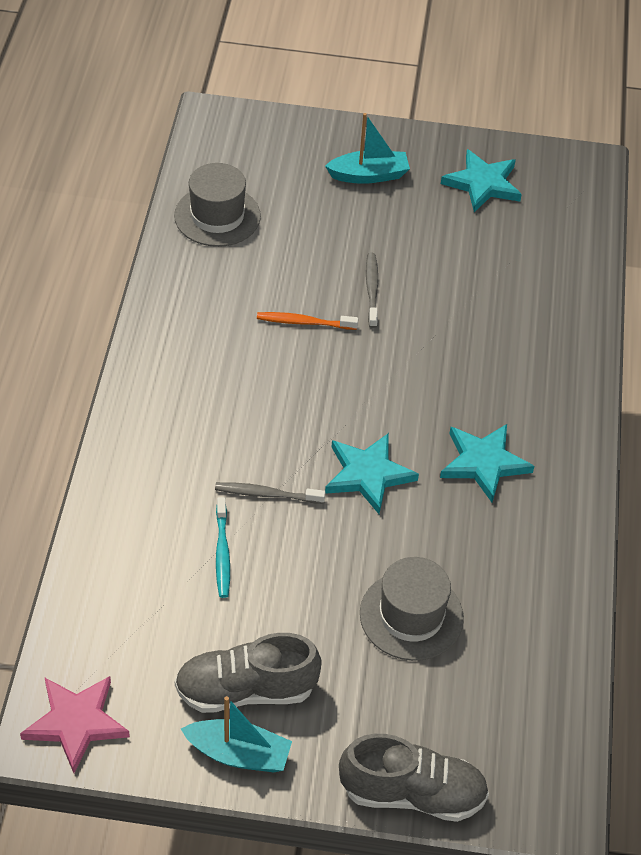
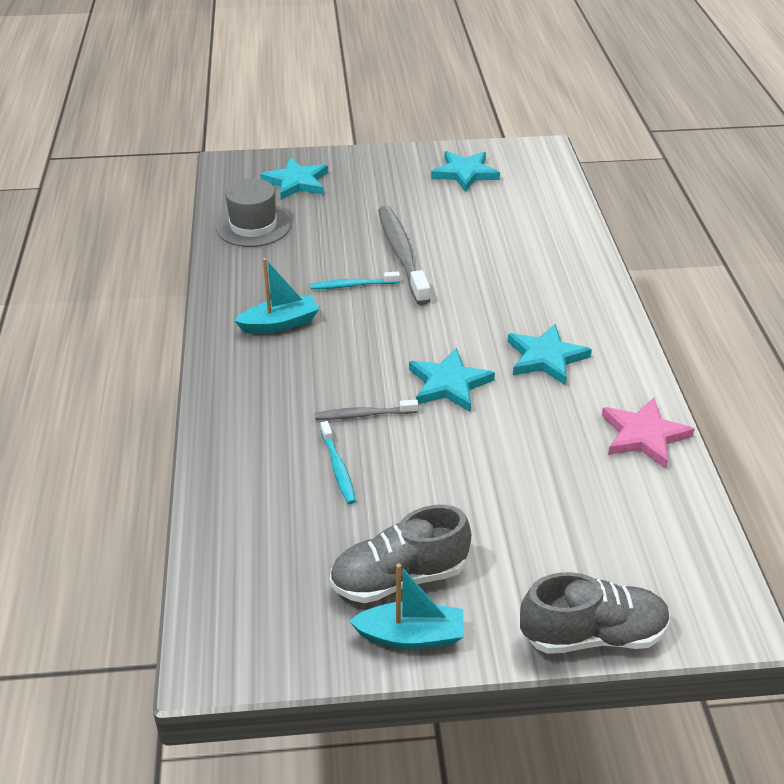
camera: 10 degrees left, 10 degrees down
(76, 723) = (238, 642): pink star -> pink star (644, 435)
(283, 160) = (296, 182): none -> turquoise star
(304, 322) = (352, 285): orange toothbrush -> turquoise toothbrush
(369, 175) = (371, 181): turquoise boat -> turquoise boat (280, 324)
(372, 289) = (402, 254): grey toothbrush -> grey toothbrush, size x1.93
(411, 616) = (530, 485): grey hat -> none

